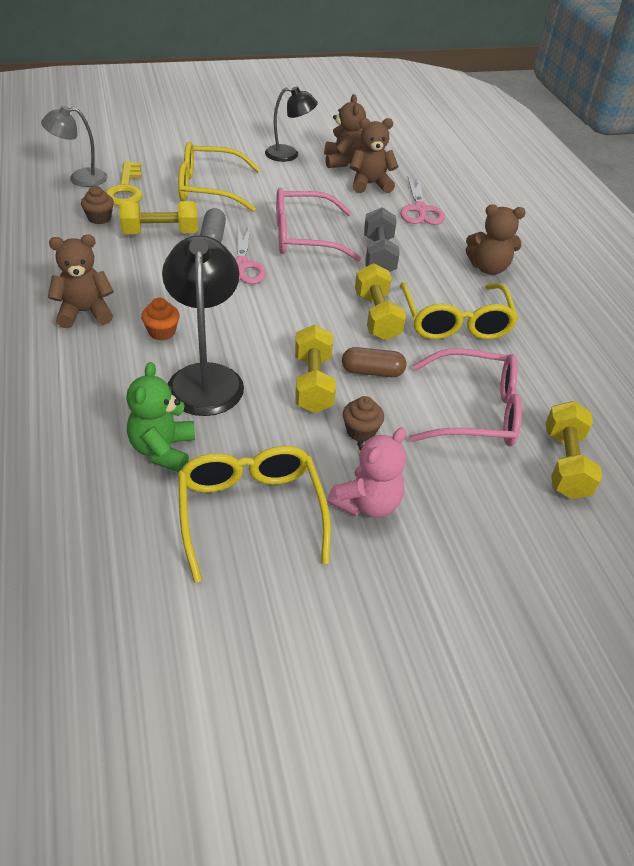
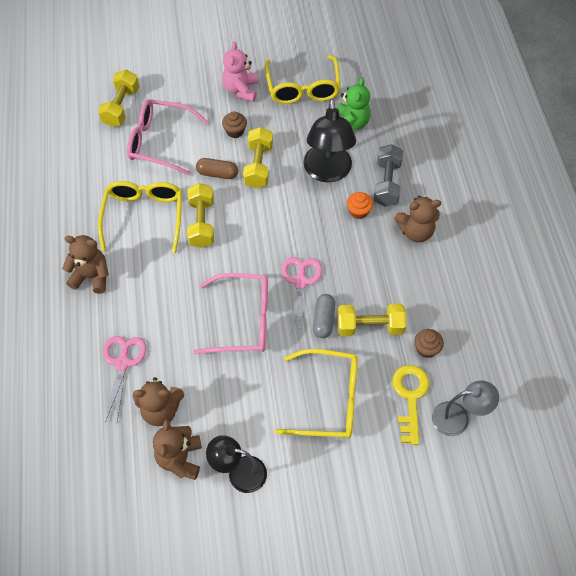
camera: 170 degrees left, 15 degrees up
(367, 503) = (241, 90): pink teddy bear -> pink teddy bear turned 45 degrees counterclockwise
(379, 256) = (182, 293): grey dumbbell -> grey dumbbell (387, 183)

